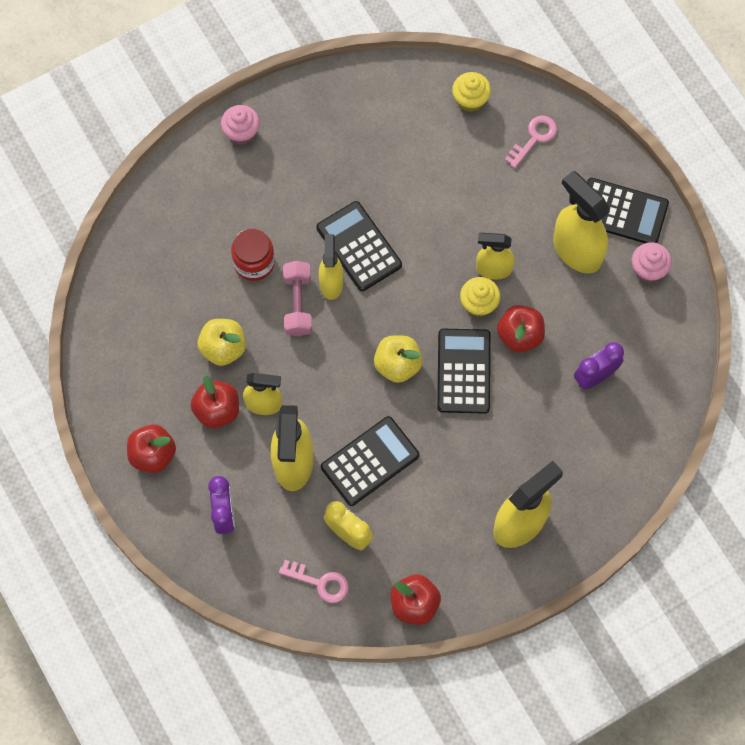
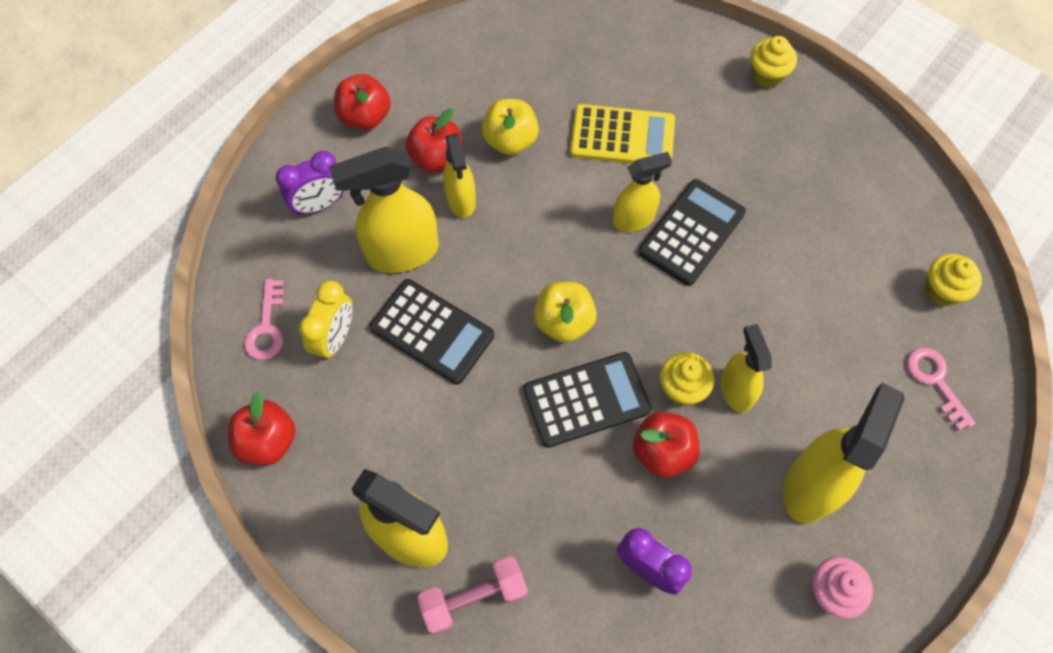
camera: 70 degrees right, 5 degrees down
(241, 133) = (767, 76): pink cupcake -> yellow cupcake
(254, 262) = (622, 136): red jar -> yellow calculator
(298, 304) = (593, 194): pink dumbbell -> pink dumbbell (474, 598)
(534, 138) = (935, 381): pink key -> pink key turned 135 degrees counterclockwise
(622, 212) = (895, 527): black calculator -> none

